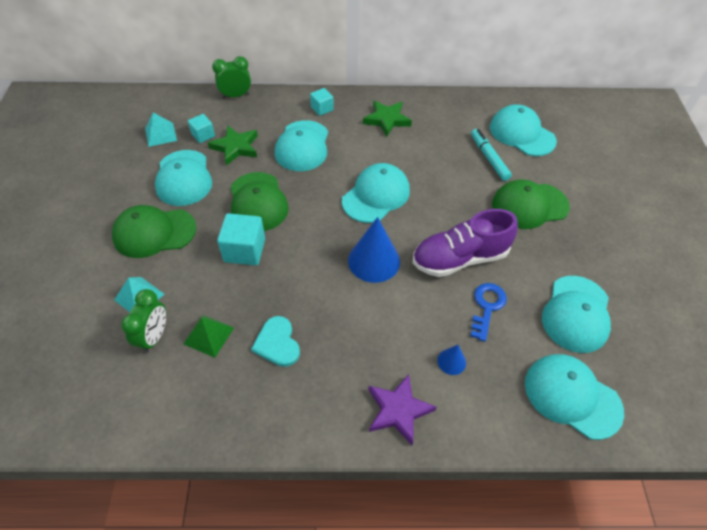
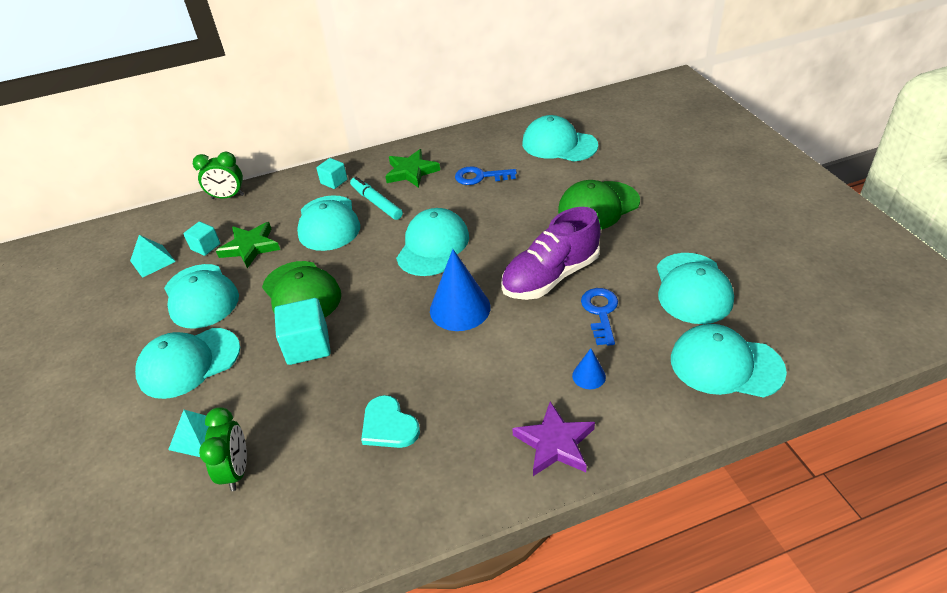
camera: 15 degrees left, 10 degrees down
(154, 232) = (189, 363): green cap -> turquoise cap
(209, 335) = (303, 446): green pyramid -> none
(236, 96) = (228, 197): green clock -> green clock turned 150 degrees counterclockwise
(441, 143) = (480, 177): none -> blue key
(489, 158) = (536, 175): turquoise marker -> turquoise marker (376, 203)

